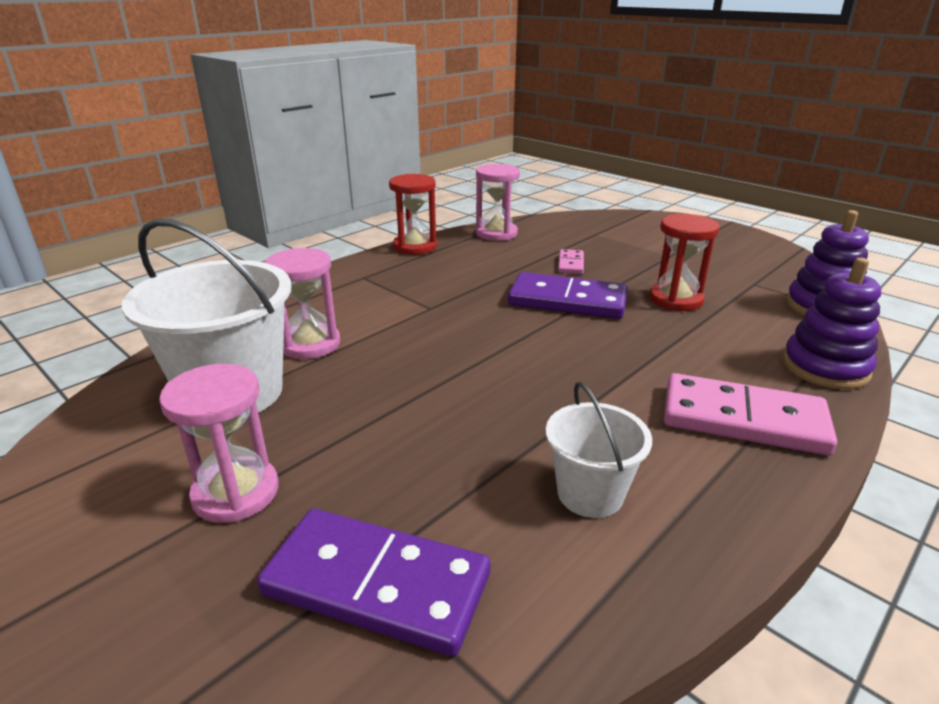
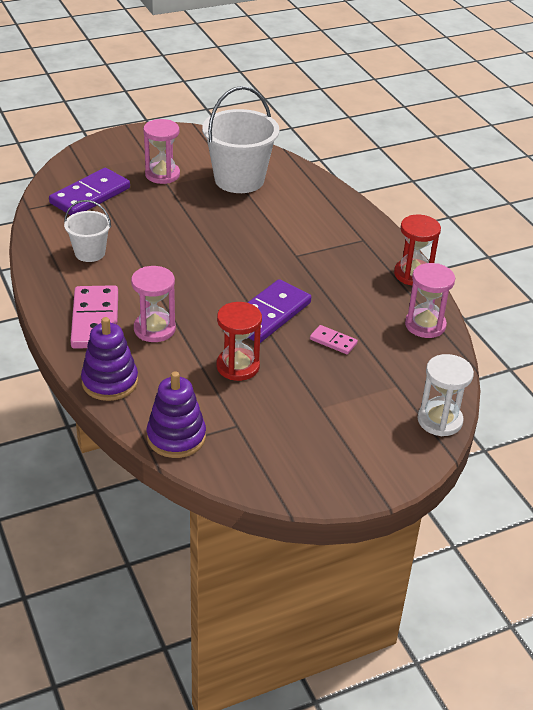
camera: 110 degrees right, 10 degrees up
(310, 344) = (275, 206): pink hourglass -> pink hourglass (154, 329)
(615, 217) = (439, 420): none -> white hourglass
(743, 419) = (95, 320): pink domino -> pink domino turned 45 degrees counterclockwise

